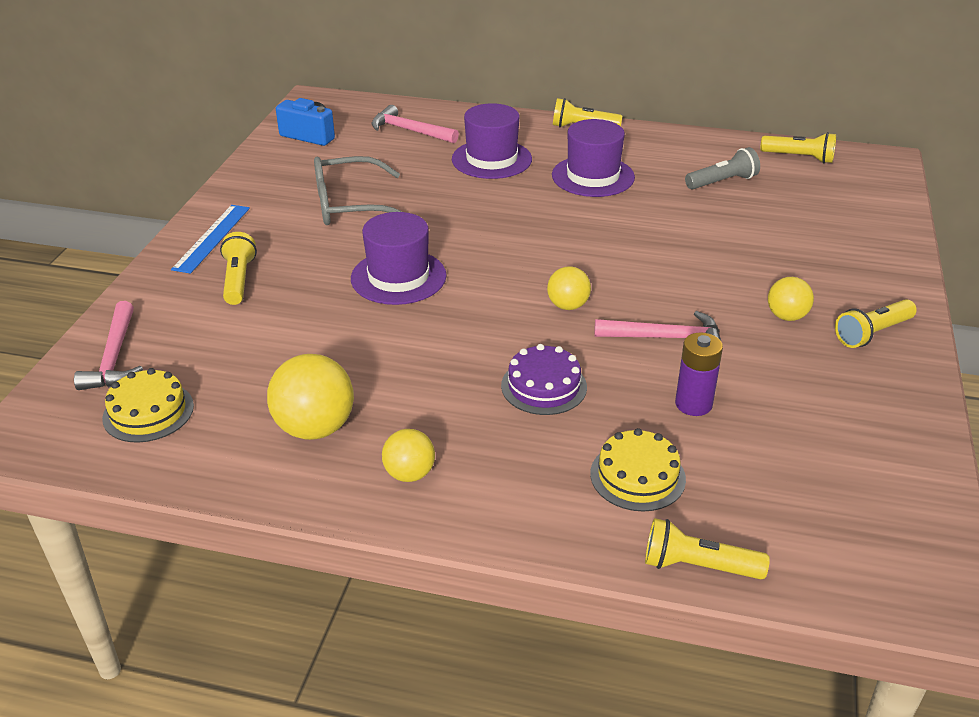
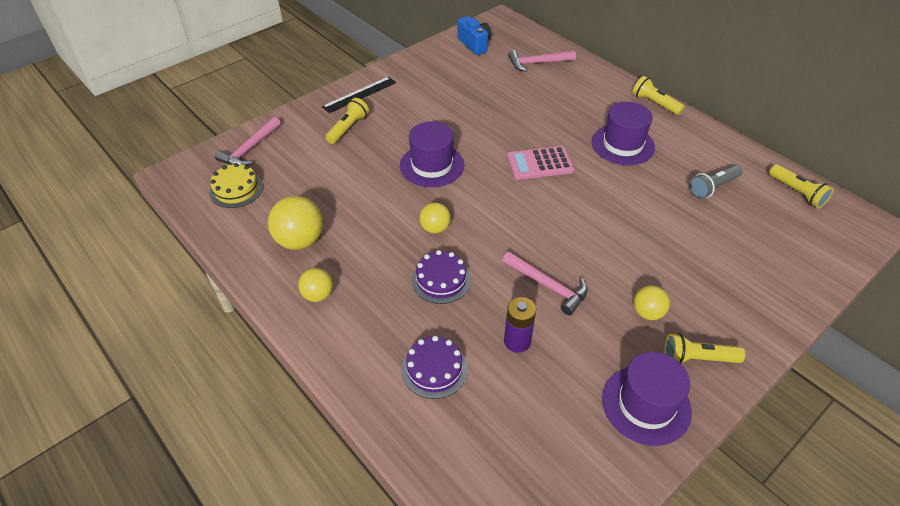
camera: 35 degrees right, 10 degrees up
(212, 238) = (359, 94): blue ruler -> black ruler
(349, 205) = (451, 103): grey glasses -> none
(410, 130) = (537, 63): pink hammer -> pink hammer turned 75 degrees counterclockwise
(491, 159) = (568, 104): purple hat -> purple hat (646, 404)
(525, 227) = (539, 164): none -> pink calculator
(568, 306) = (510, 232): yellow ball -> yellow ball (435, 228)
(637, 476) = (434, 369): yellow cake -> purple cake
(698, 566) = (408, 447): yellow flashlight -> none
(722, 182) = (713, 187): grey flashlight -> grey flashlight turned 135 degrees clockwise

